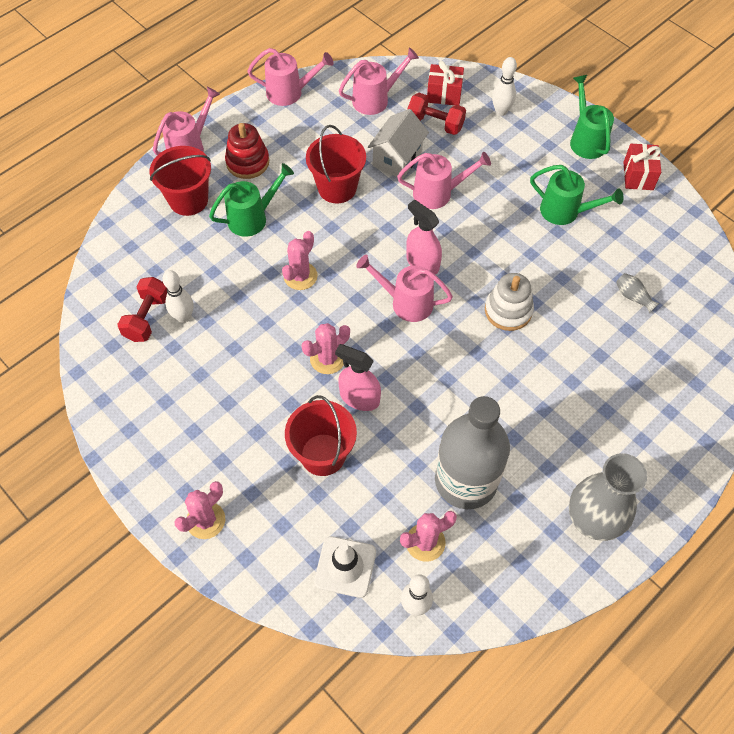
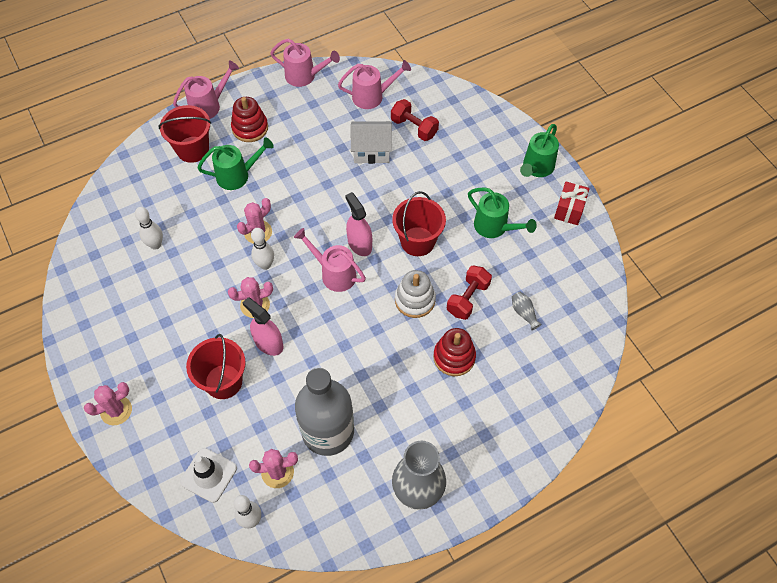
camera: 15 degrees right, 0 degrees up
(147, 318) = (128, 238): red dumbbell -> red dumbbell (468, 298)
(337, 188) = (313, 165): red bucket -> red bucket (417, 241)
(397, 159) = (371, 151): white house -> white house turned 45 degrees clockwise
(438, 193) = (395, 188): pink watering can -> none
(444, 94) = (431, 104): red gift -> none
(501, 111) = (473, 128): white bowling pin -> white bowling pin (265, 265)
(575, 363) = (454, 357): none -> red stacking toy
(585, 139) = (536, 168): green watering can -> green watering can turned 150 degrees counterclockwise

